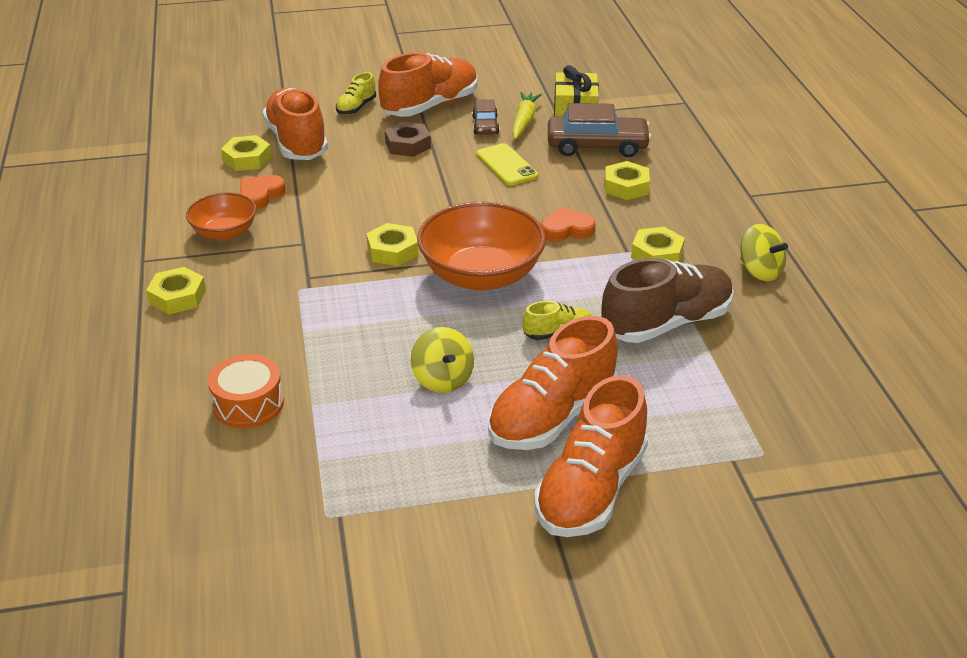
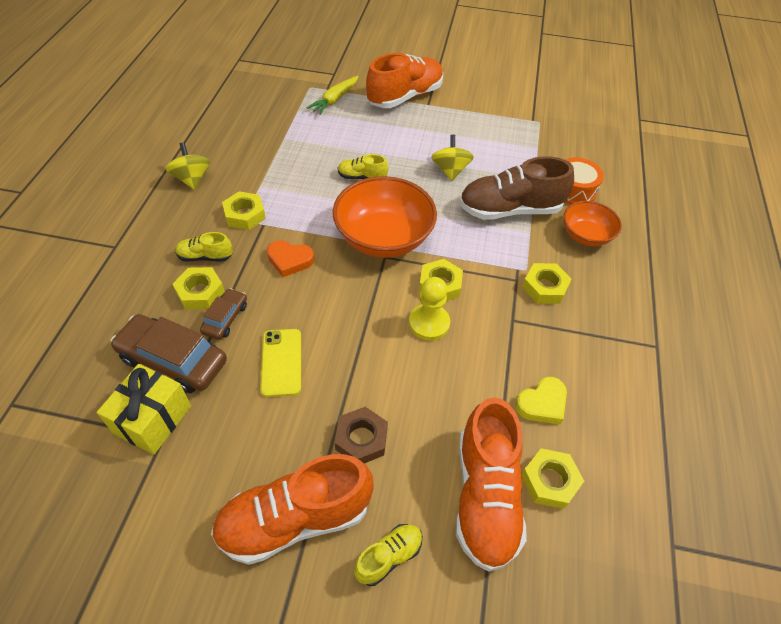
camera: 160 degrees left, 15 degrees up
(177, 297) = (623, 293): yellow nut -> yellow nut (544, 287)
(224, 233) = (582, 358): orange bowl -> orange bowl (586, 235)
(260, 195) = (542, 403): orange heart -> yellow heart
(389, 220) = (429, 323): none -> yellow pawn
(485, 125) = (257, 445): brown car -> brown car (225, 318)
(524, 121) = (209, 437): yellow carrot -> yellow carrot (335, 100)
(552, 416) = (400, 132): orange shoe -> none
(654, 210) = (205, 257): none -> yellow shoe
(666, 323) = (290, 163): brown shoe -> brown shoe (510, 210)

